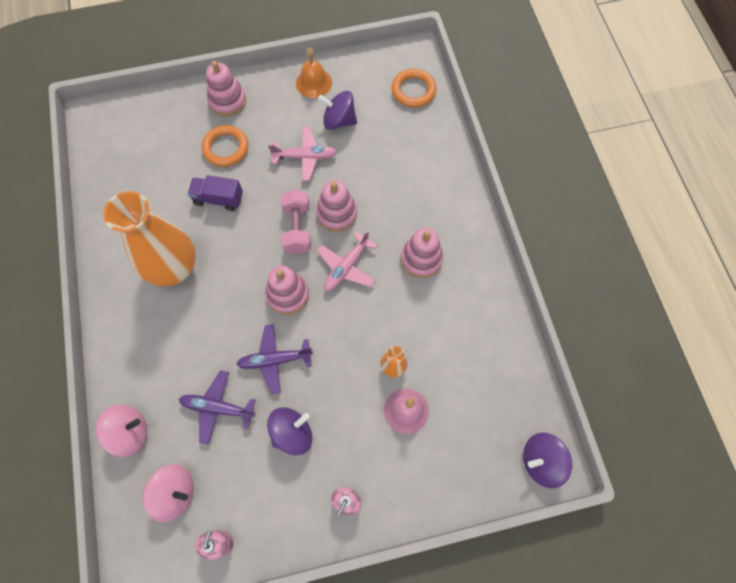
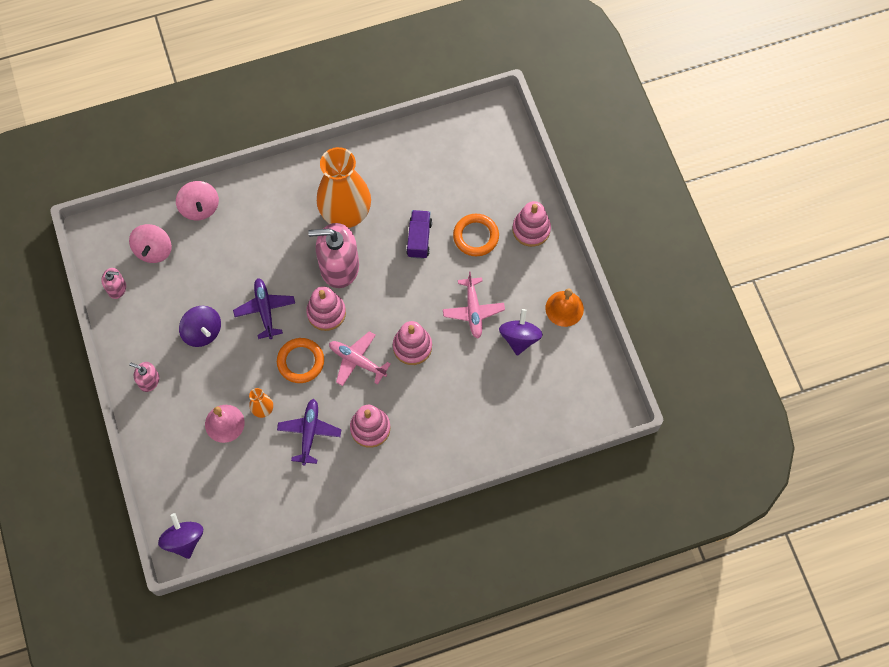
camera: 85 degrees right, 0 degrees up
(217, 408) = (222, 270): purple plane -> purple plane (309, 432)
(236, 278) = (339, 266): none -> pink soap dispenser
(297, 228) = (393, 313): pink dumbbell -> none
(413, 90) = (566, 409): orange ring -> orange ring (300, 361)

